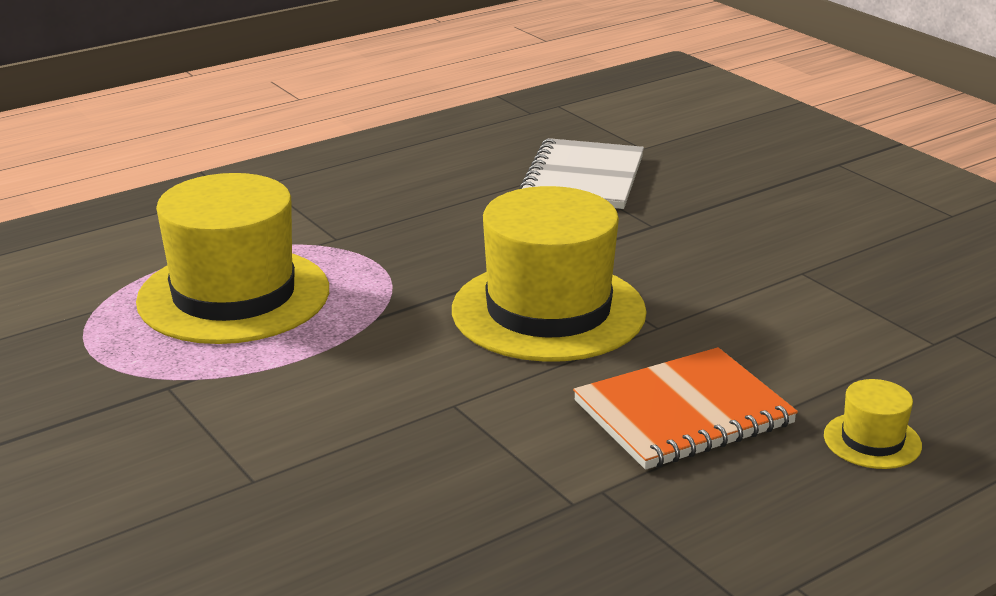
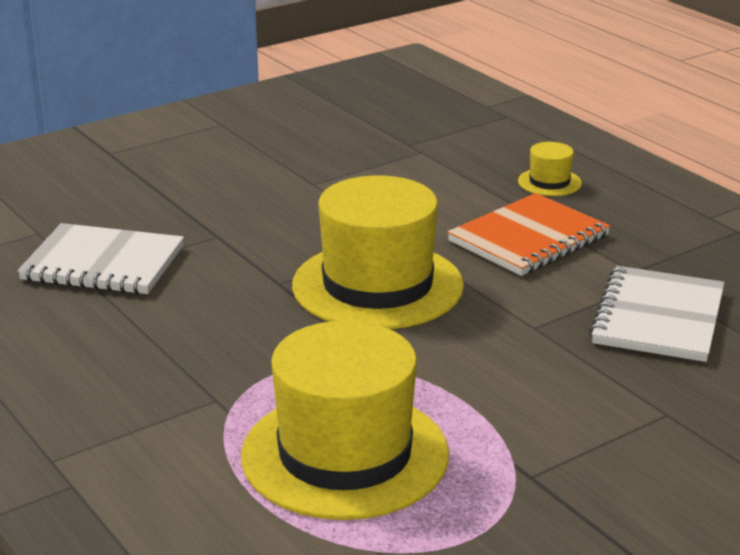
camera: 90 degrees left, 0 degrees up
(473, 497) = (658, 318): none -> white notebook
(683, 413) = (529, 239): orange notebook -> orange notebook turned 75 degrees clockwise

